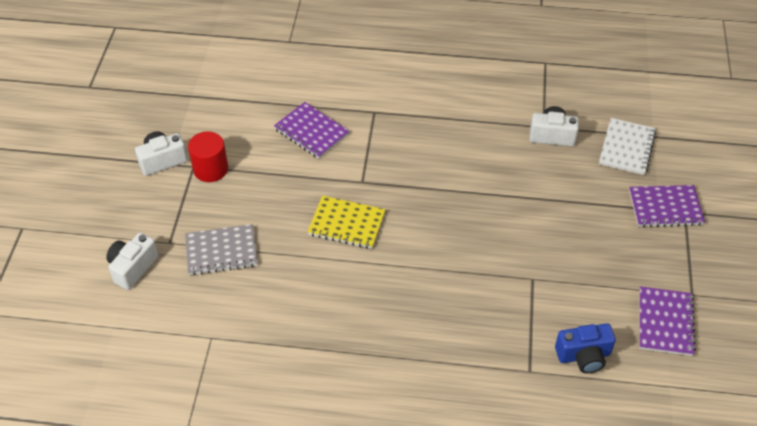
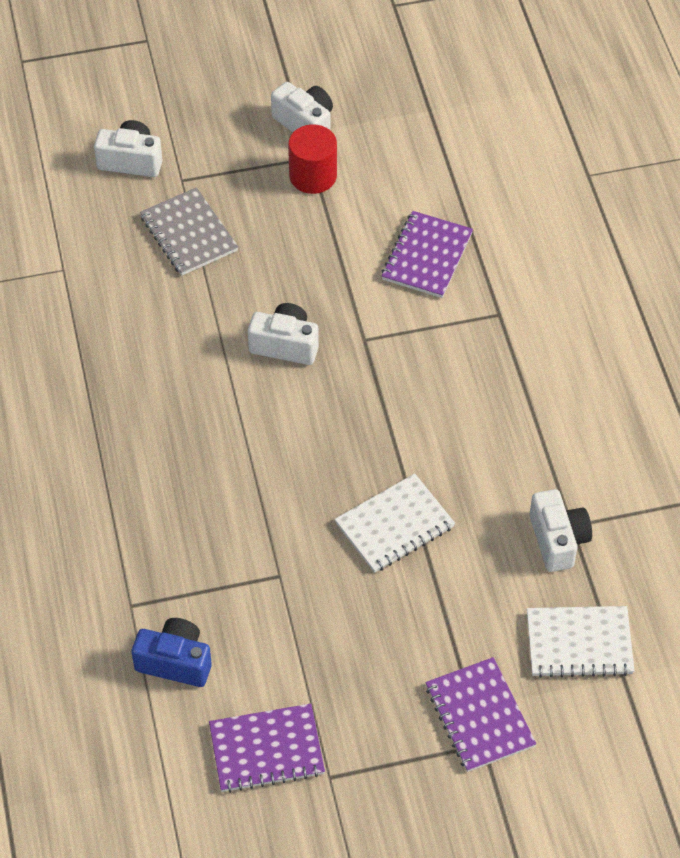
camera: 70 degrees right, 5 degrees up
(347, 224) = (285, 345): yellow notebook -> white camera
(514, 208) = (394, 525): none -> white notebook
(583, 356) = (175, 661): blue camera -> blue camera turned 135 degrees clockwise

